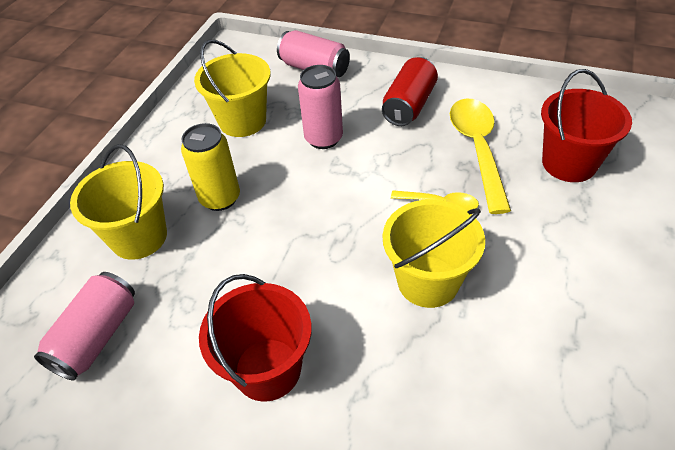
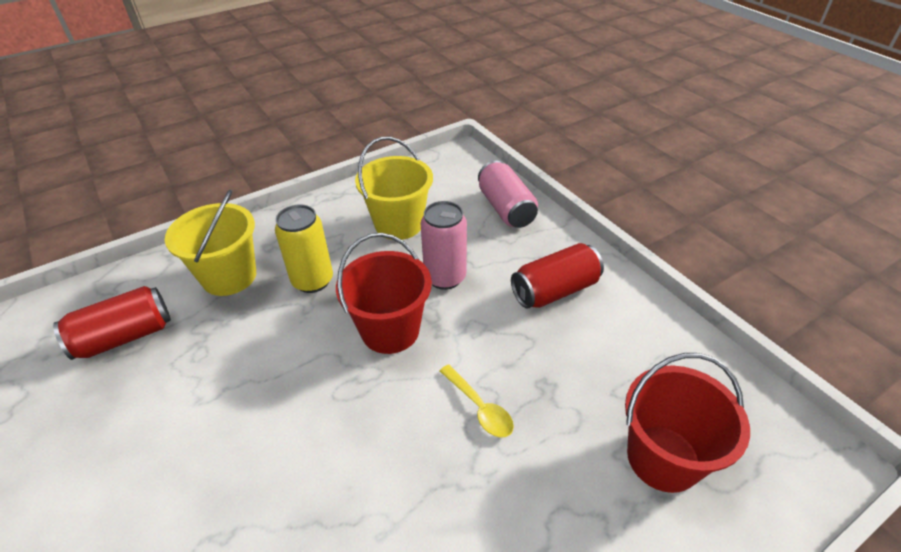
camera: 35 degrees right, 5 degrees down
(97, 336) = (125, 337): pink can -> red can
(267, 369) = (186, 454): red bucket -> red bucket (390, 330)
(428, 281) = (385, 478): yellow bucket -> none
(477, 149) = (576, 376): yellow spoon -> none

